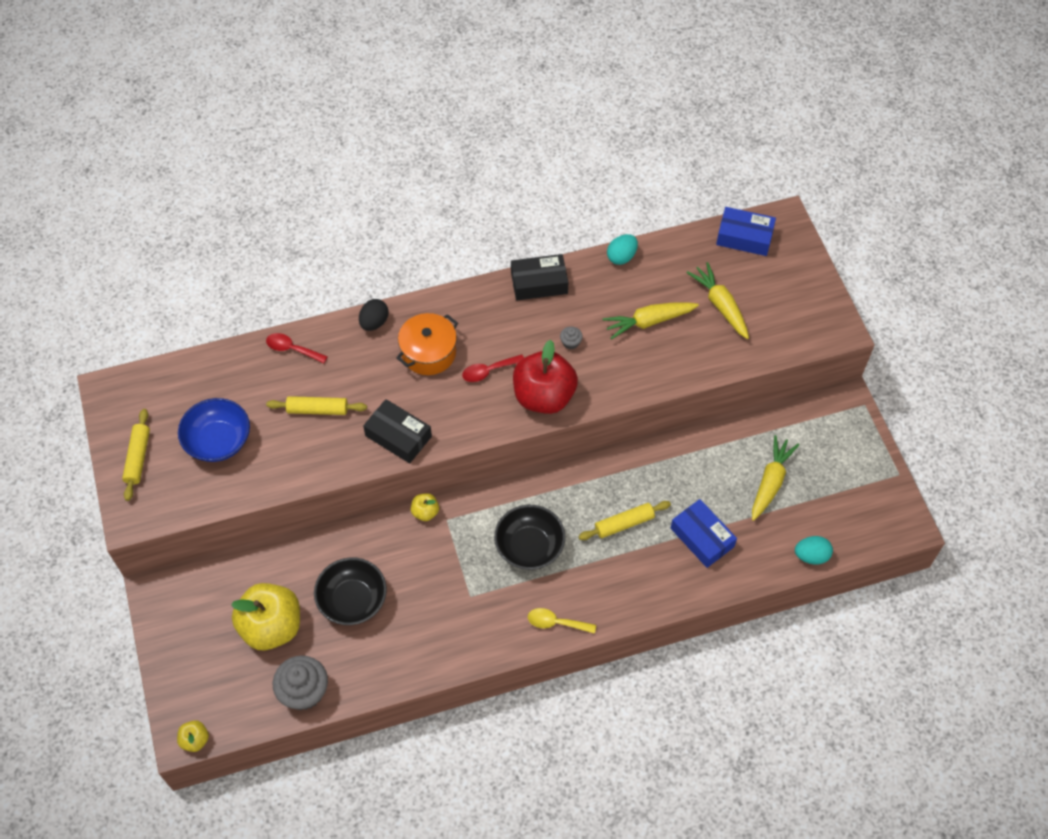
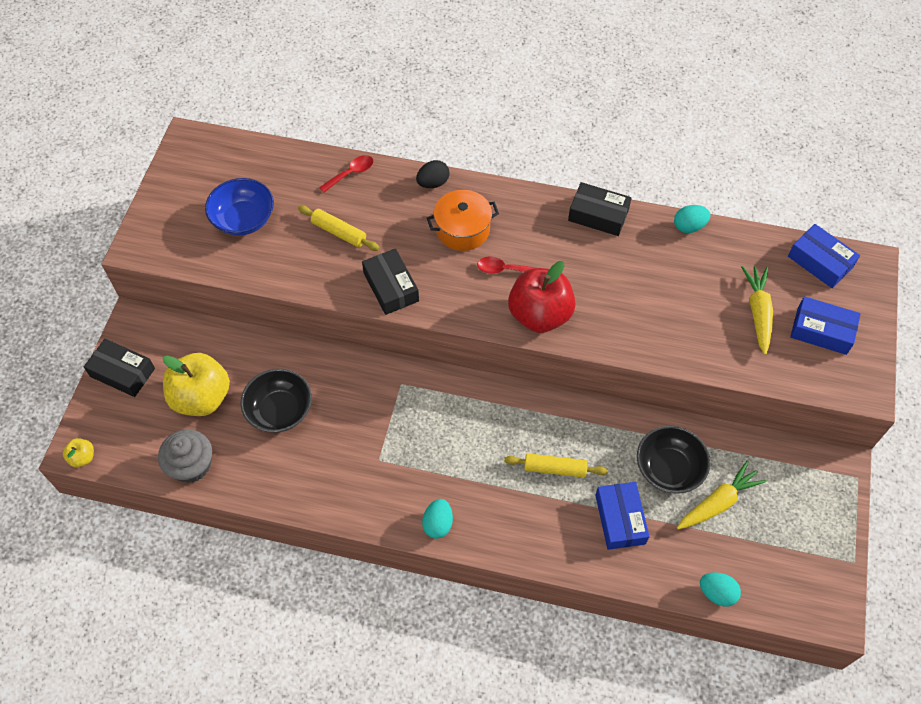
camera: 30 degrees right, 0 degrees up
(138, 458) = (173, 202): yellow rolling pin -> none
(178, 644) = (122, 372): none -> black box
(292, 349) = (351, 173): red spoon -> red spoon turned 90 degrees clockwise
(425, 512) = (387, 368): yellow apple -> none
(529, 546) = (457, 444): black bowl -> black bowl (668, 469)
(556, 623) = (438, 524): yellow spoon -> turquoise egg
(570, 342) = (594, 279): grey cupcake -> none
(648, 322) = (679, 295): yellow carrot -> none
(778, 296) = (821, 331): none -> blue box

